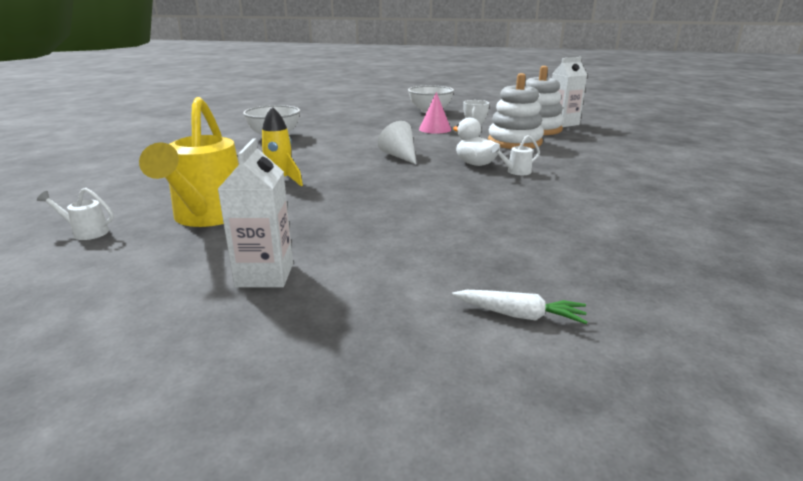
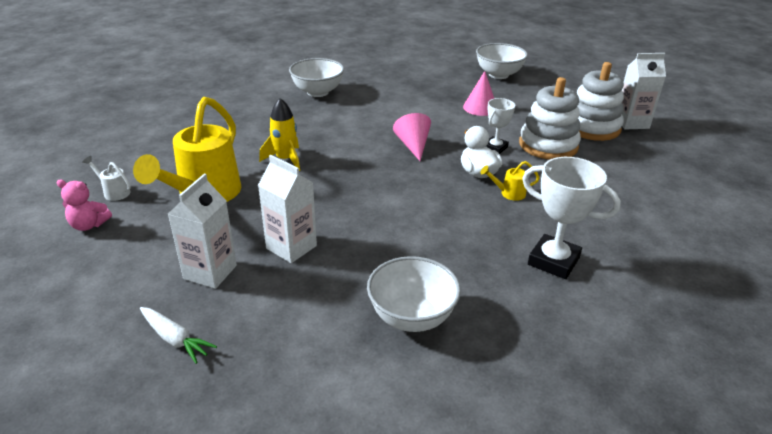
camera: 20 degrees right, 10 degrees up
(67, 265) = (89, 225): none -> pink teddy bear
(344, 239) = (291, 247): none -> white carton
(399, 156) = (413, 146): white cone -> pink cone
(515, 172) = (509, 193): white watering can -> yellow watering can
(519, 315) = (366, 368): white carrot -> white carrot (175, 339)
(522, 265) = (411, 317): none -> white bowl
(601, 205) = (553, 261): none -> white trophy

